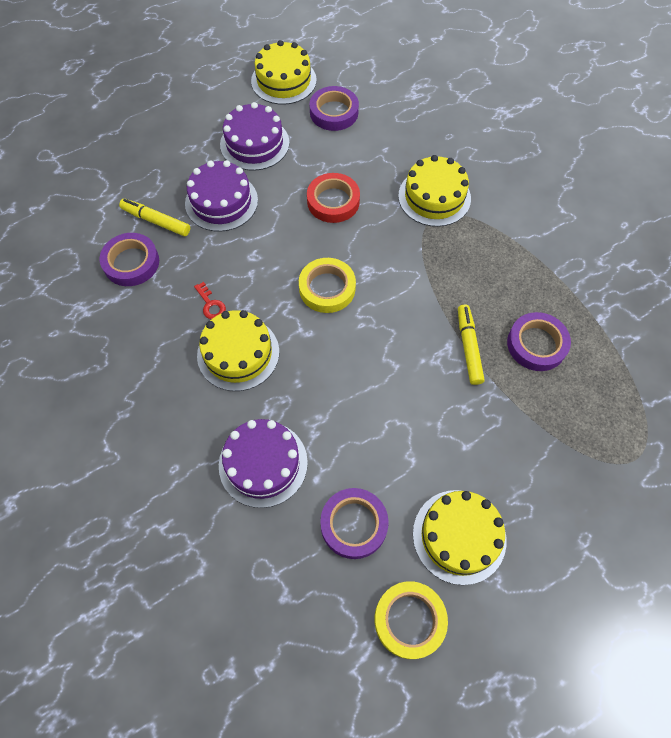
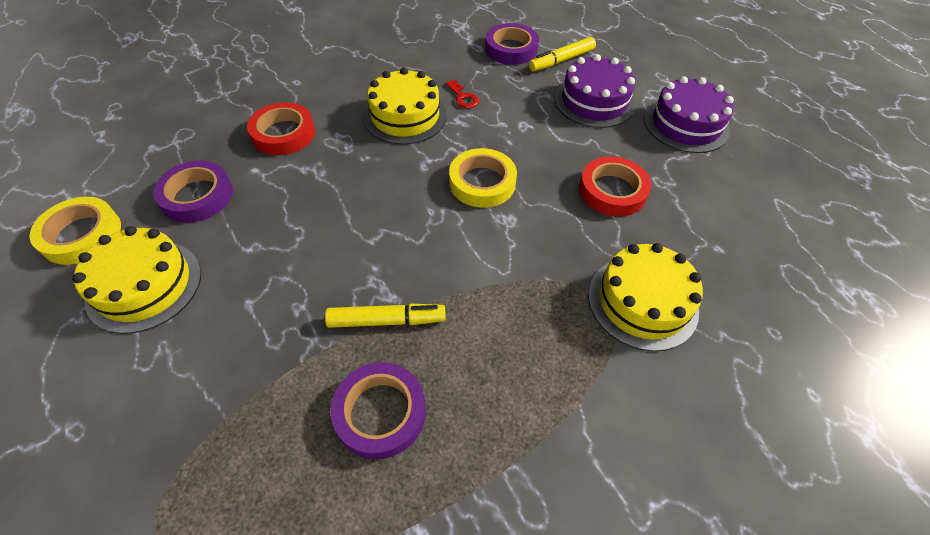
camera: 90 degrees right, 10 degrees down
(156, 221) = (561, 60): yellow marker -> yellow marker turned 150 degrees counterclockwise
(211, 304) = (463, 97): red key -> red key turned 90 degrees counterclockwise
(263, 463) = (283, 133): purple cake -> red tape
(283, 80) = (803, 148): yellow cake -> none
(334, 112) = (767, 195): purple tape -> none

